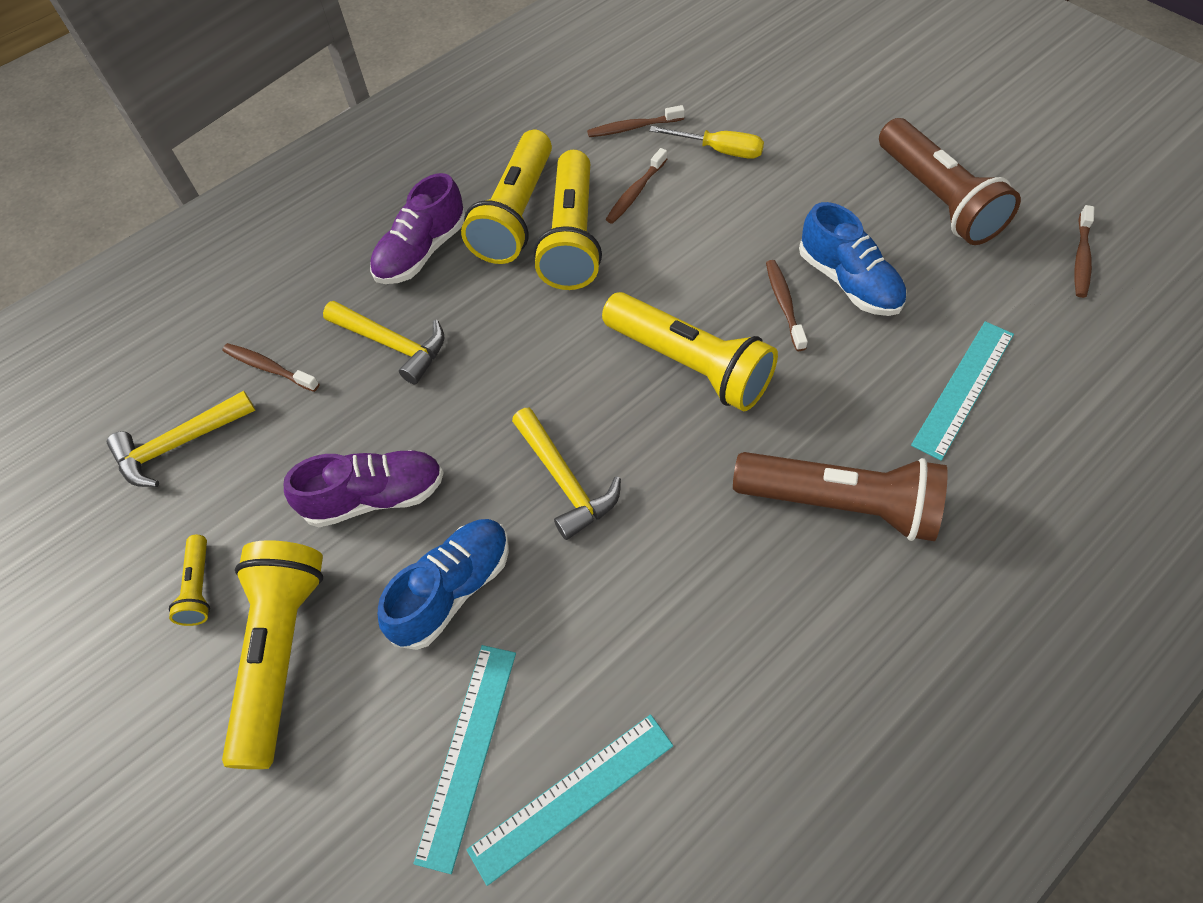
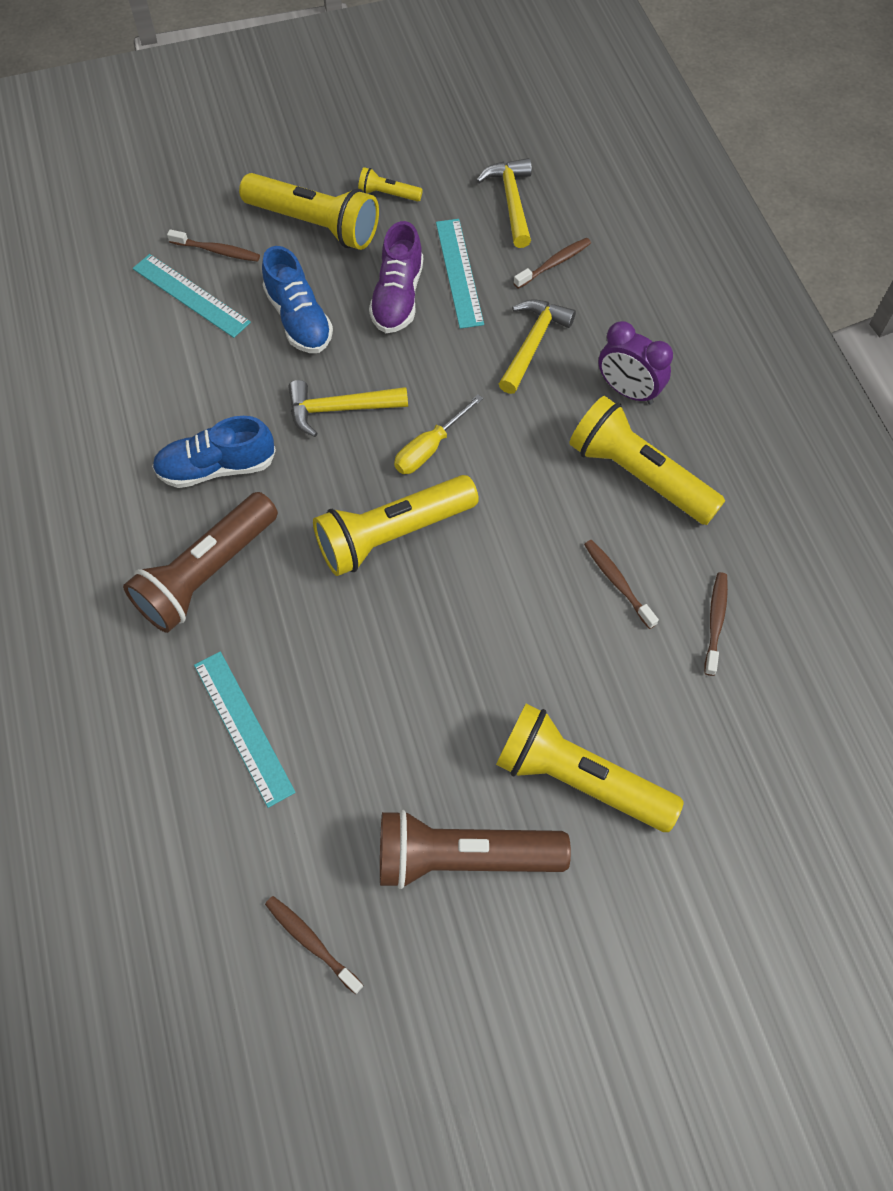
camera: 110 degrees right, 5 degrees up
(393, 345) = (533, 343): yellow hammer -> yellow hammer turned 150 degrees clockwise
(422, 252) = (628, 391): purple shoe -> purple clock
(572, 237) = (585, 507): yellow flashlight -> yellow flashlight (579, 778)
(572, 796) = (131, 335): turquoise ruler -> turquoise ruler (459, 272)
(719, 150) = (640, 685): yellow screwdriver -> yellow screwdriver (429, 448)
(784, 304) = (413, 638): brown toothbrush -> brown toothbrush (217, 251)
(848, 282) = (406, 705): blue shoe -> blue shoe (217, 467)

